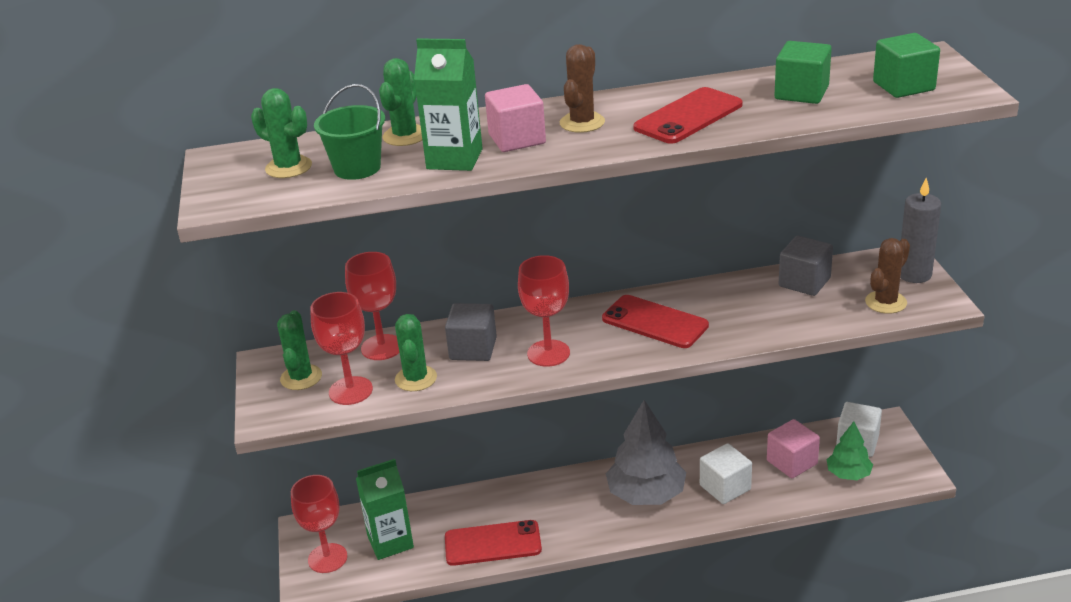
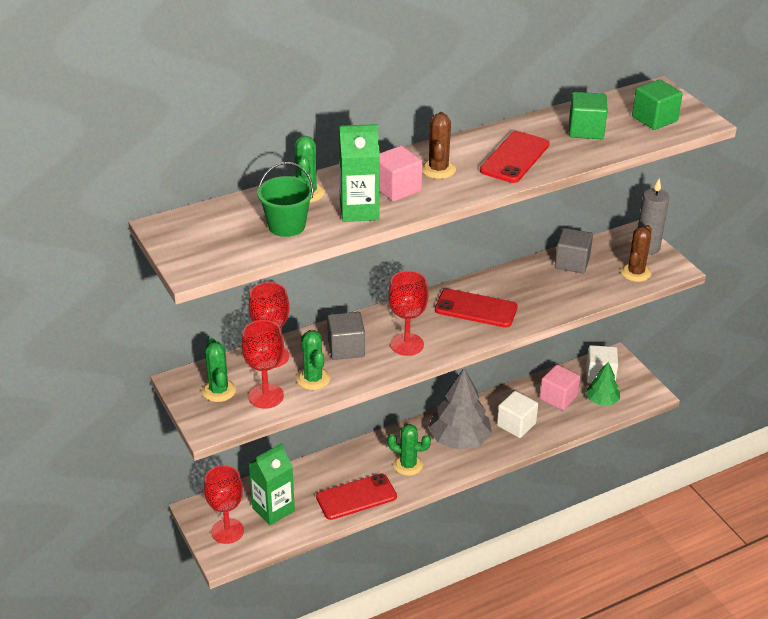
camera: 20 degrees left, 5 degrees up
(288, 167) = (230, 230): green cactus -> green cactus (408, 465)

